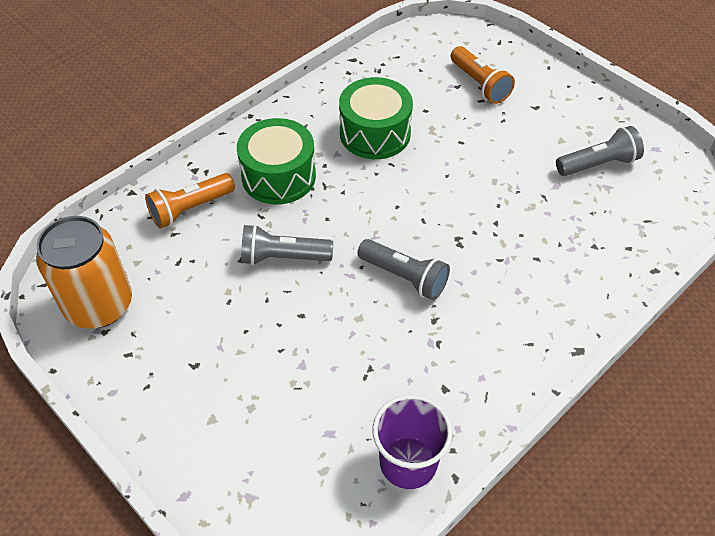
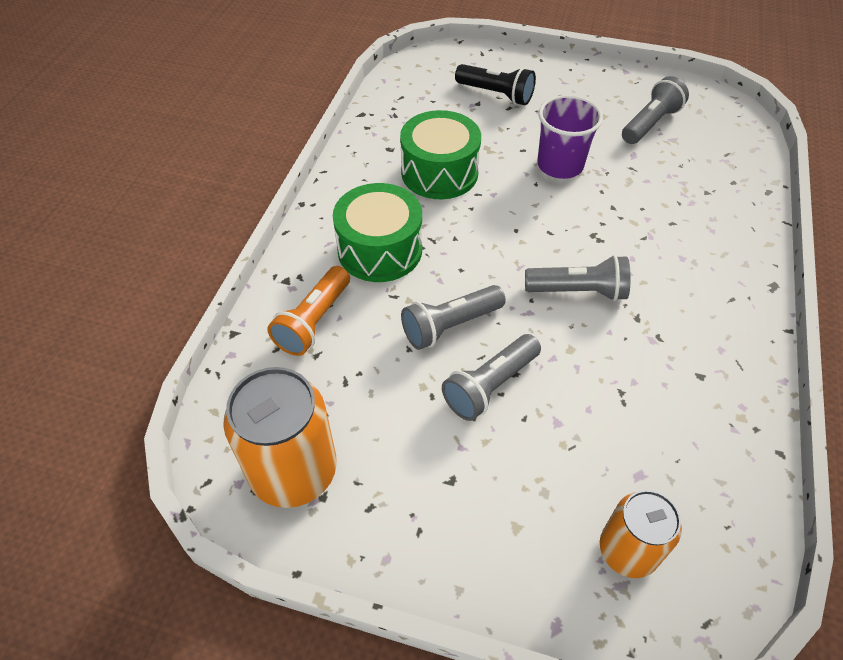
camera: 30 degrees left, 0 degrees up
(274, 477) = (628, 550): none -> orange can
(275, 315) = (490, 386): none -> grey flashlight
(408, 462) = (731, 462): purple cup -> purple cup (560, 165)
(479, 84) = (496, 94): orange flashlight -> black flashlight

